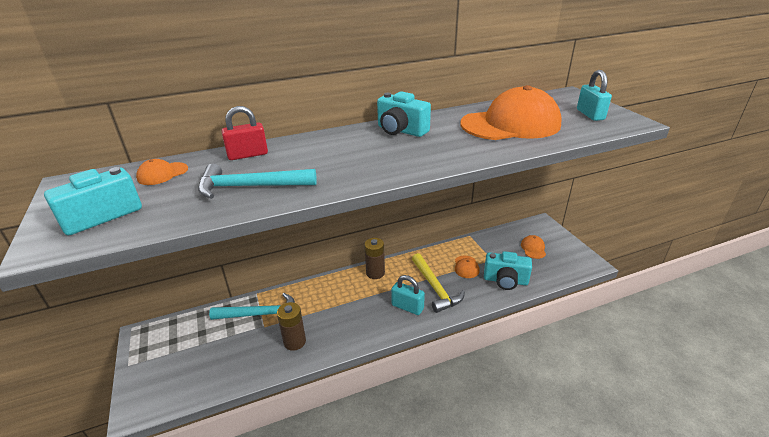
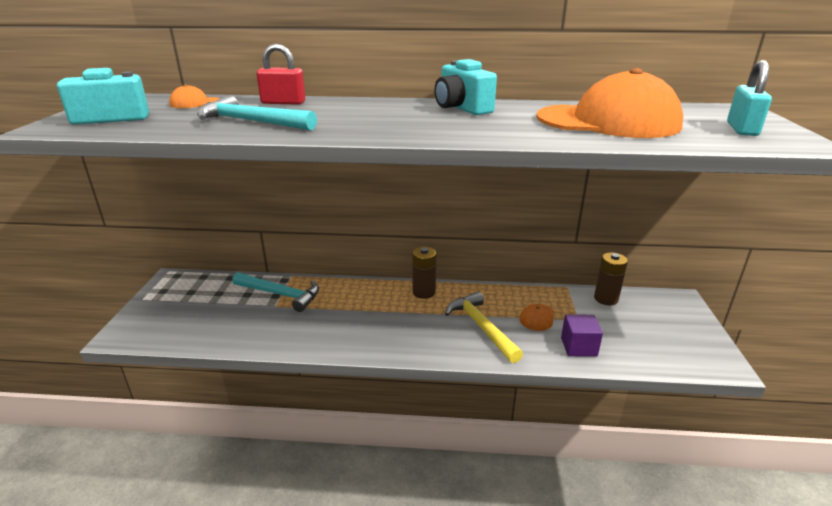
camera: 25 degrees right, 5 degrees down
(294, 342) = (292, 329): brown battery -> brown battery (606, 299)
(407, 307) = (434, 335): turquoise padlock -> none
(435, 288) = (481, 327): yellow hammer -> yellow hammer turned 150 degrees clockwise
(505, 280) = (578, 347): turquoise camera -> purple cube
(533, 248) = (646, 323): orange cap -> none

